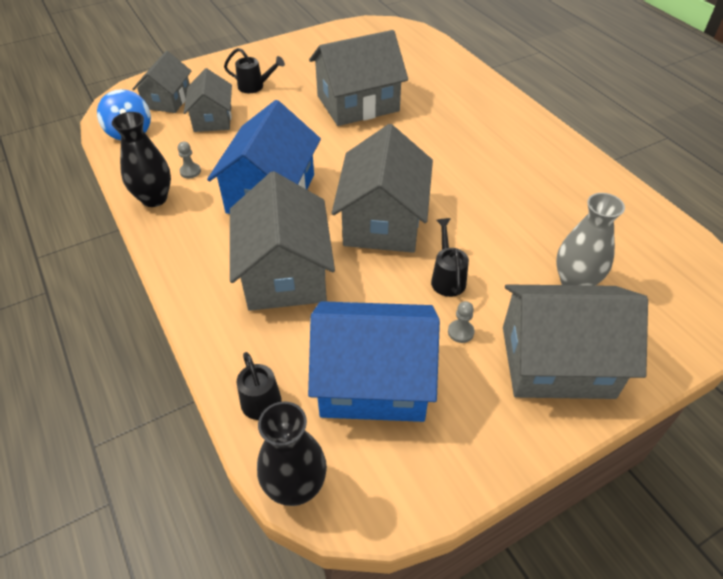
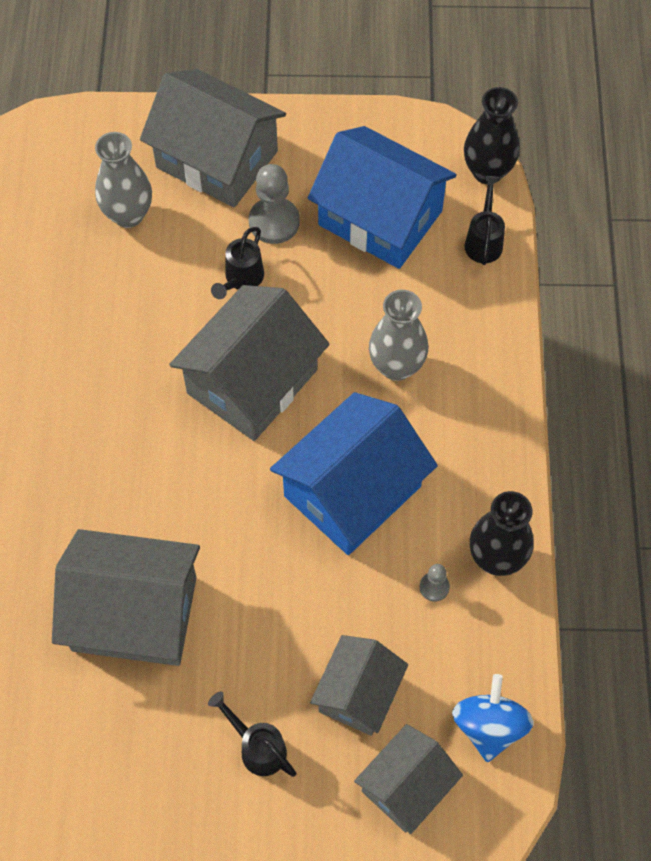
camera: 150 degrees left, 15 degrees up
(285, 273) = (396, 366): grey house -> grey vase
(460, 332) = (274, 222): grey pawn -> grey pawn, size x1.93

